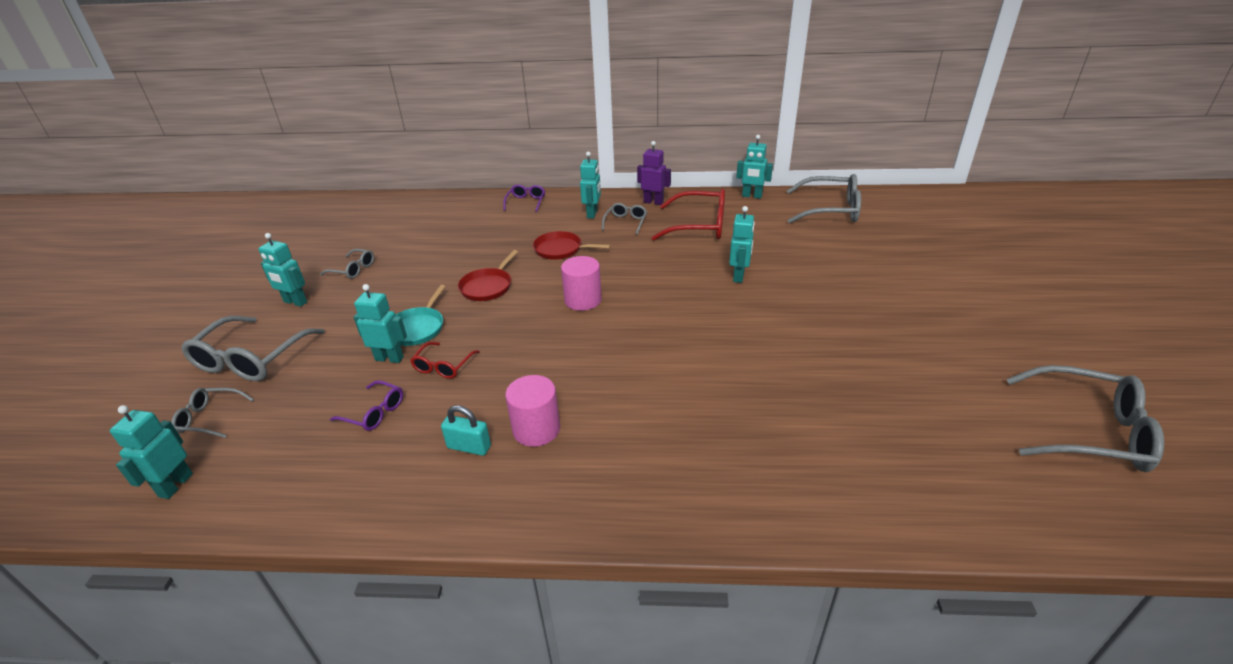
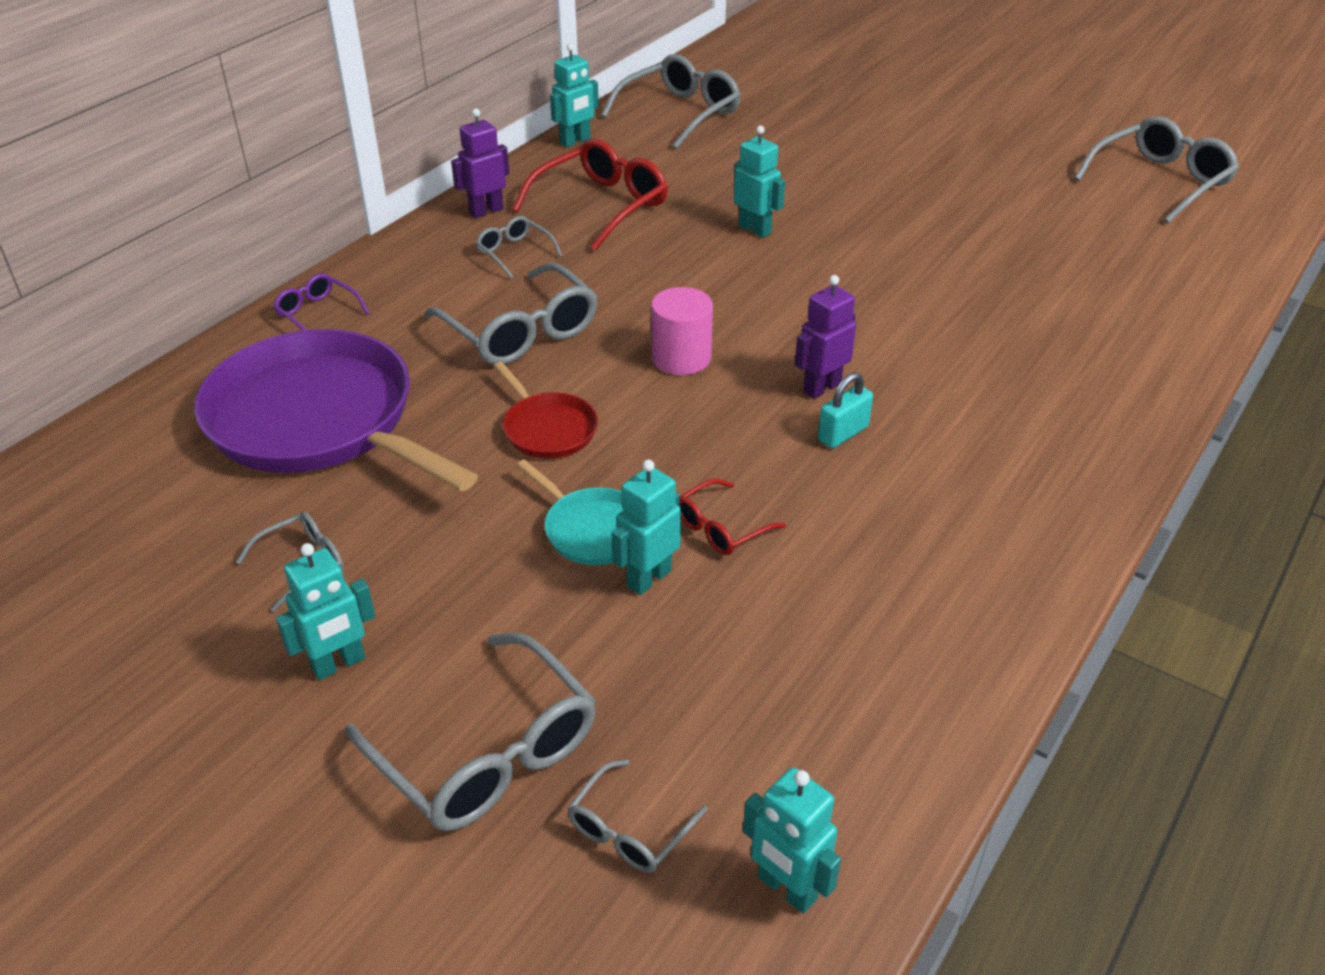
camera: 60 degrees left, 5 degrees up
(374, 412) = (776, 622): purple glasses -> none
(443, 366) = (721, 528): red glasses -> red glasses turned 90 degrees clockwise
(450, 233) = (318, 421): none -> purple pan
(469, 447) = (920, 549): turquoise padlock -> turquoise padlock (843, 433)
(536, 429) = (927, 483): pink cylinder -> none
(560, 249) = (520, 331): red pan -> grey glasses
(592, 214) = (448, 269): turquoise robot -> none
(599, 355) = (821, 388): none -> purple robot

